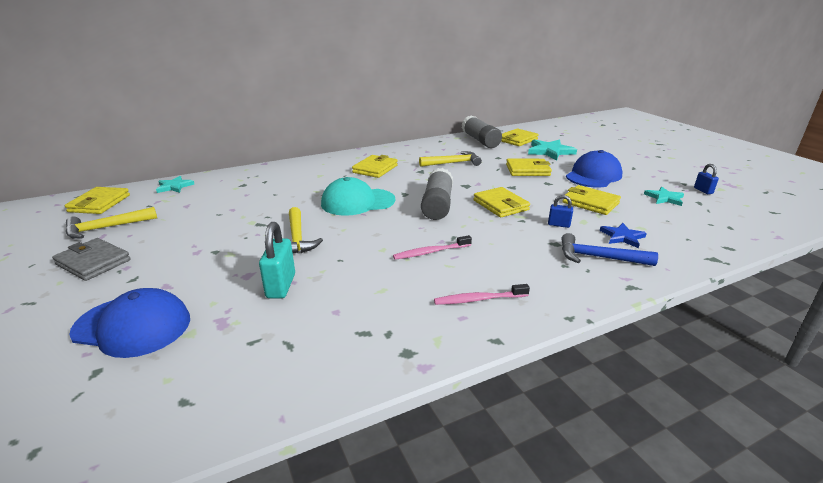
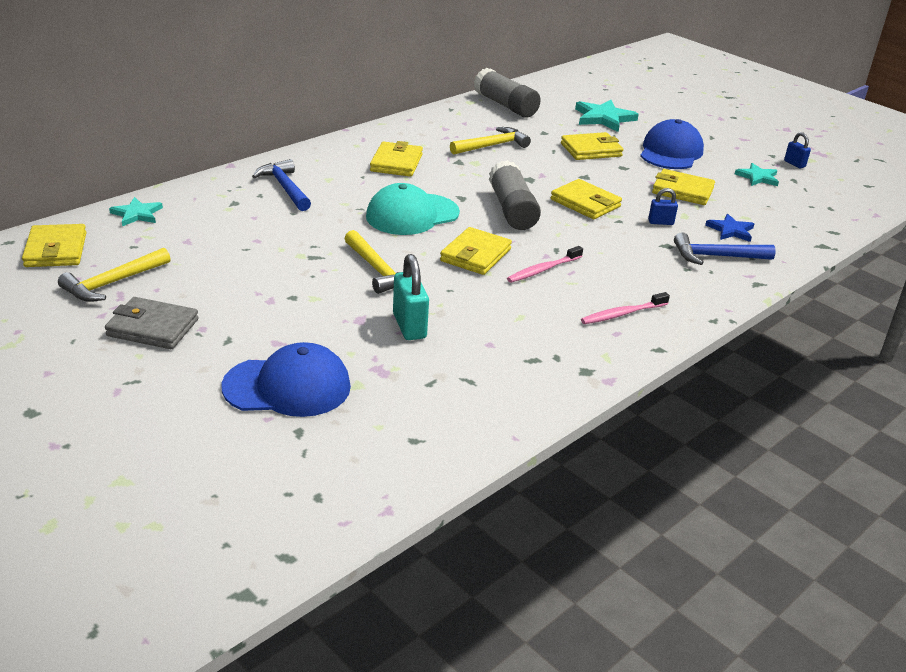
camera: 20 degrees left, 5 degrees up
(285, 178) = (285, 188): none -> blue hammer
(517, 140) = (553, 101): yellow wallet -> yellow wallet (475, 255)

